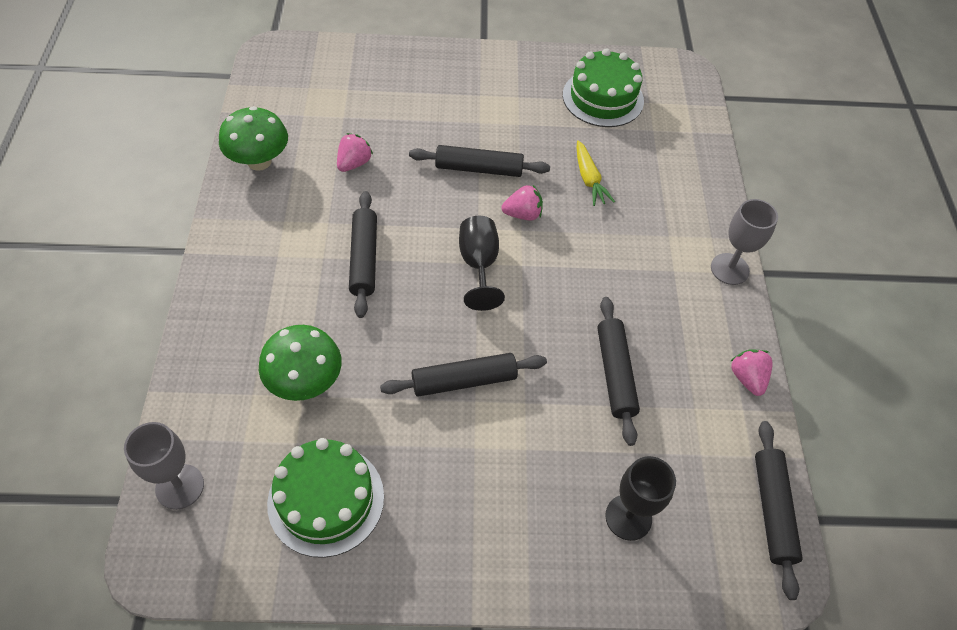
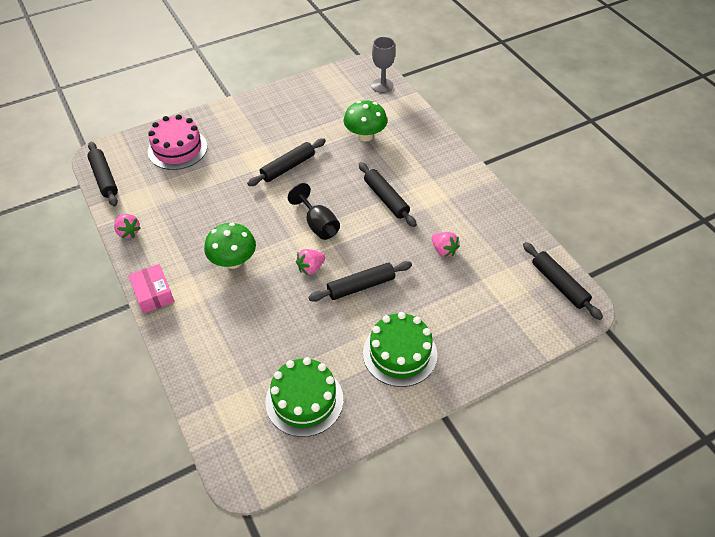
camera: 155 degrees right, 5 degrees down
(259, 161) = (500, 224): green mushroom -> green mushroom (233, 261)
(326, 499) = (318, 104): green cake -> green cake (400, 353)
(354, 163) = (443, 250): pink strawberry -> pink strawberry turned 45 degrees counterclockwise
(589, 179) = (279, 316): yellow carrot -> none
(615, 373) = (207, 203): black rolling pin -> black rolling pin (559, 285)
(628, 517) = (177, 149): black goblet -> pink cake
(729, 269) = (153, 294): grey goblet -> pink box

